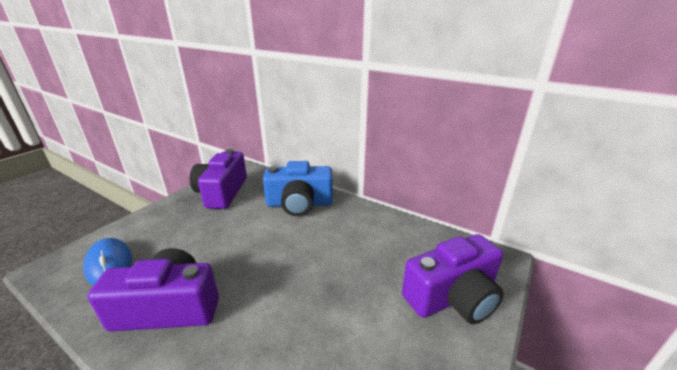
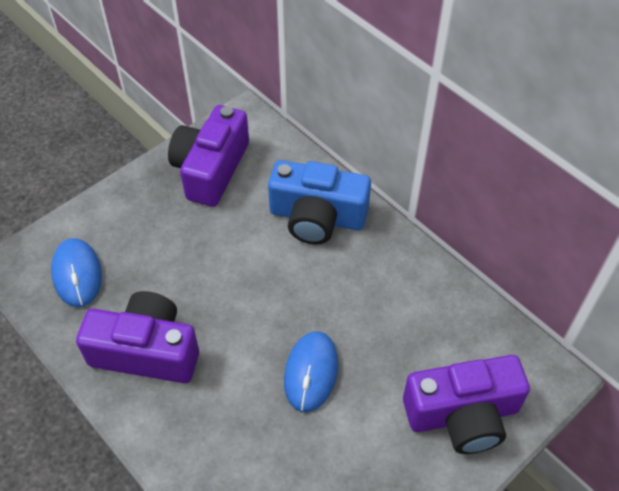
camera: 15 degrees right, 25 degrees up
(320, 293) = (311, 372): none -> blue mouse

